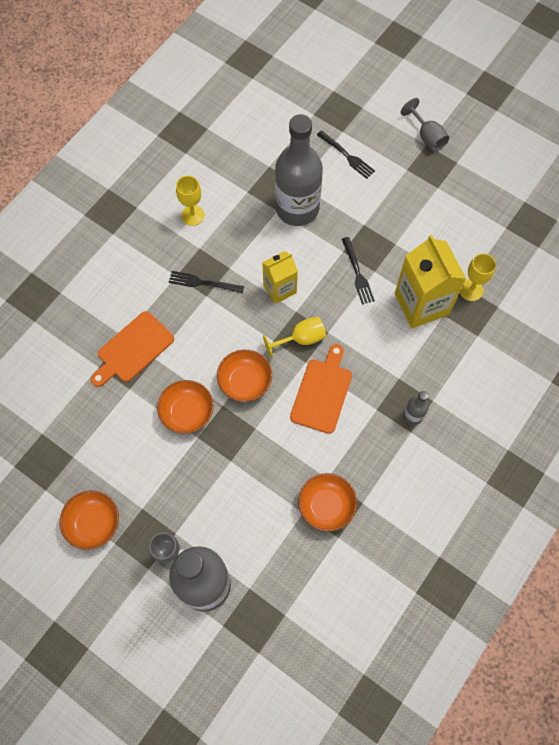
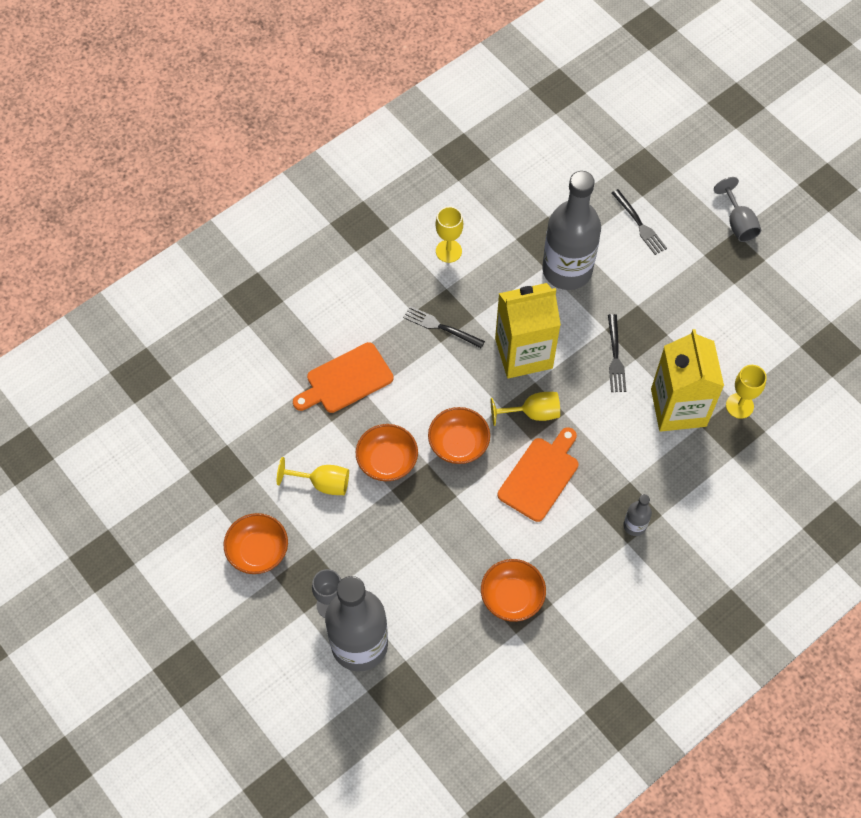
camera: 15 degrees right, 5 degrees down
(135, 447) = (322, 483): none -> yellow goblet
(279, 289) = (523, 353): yellow carton -> yellow carton, size x1.66

